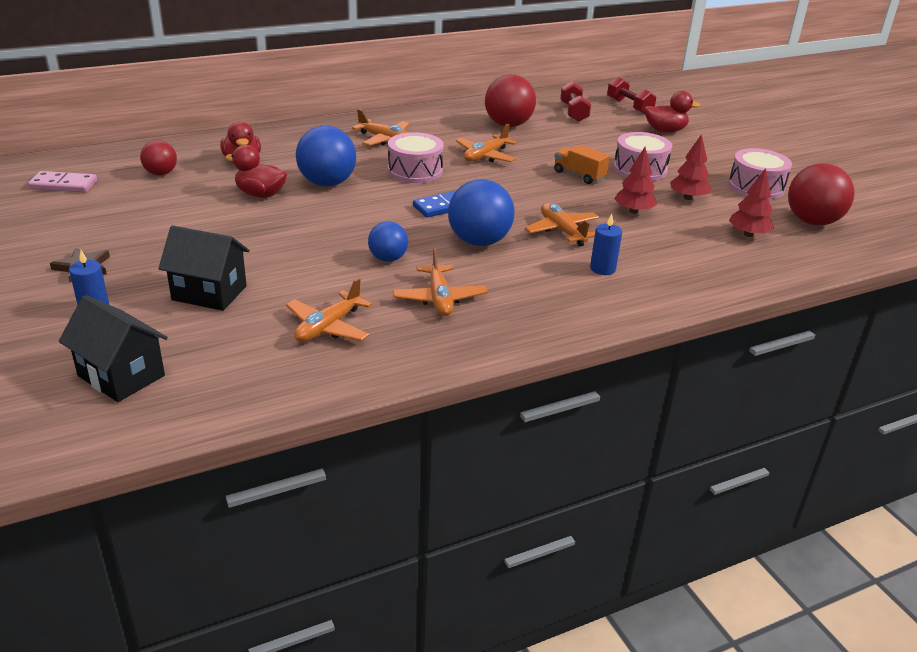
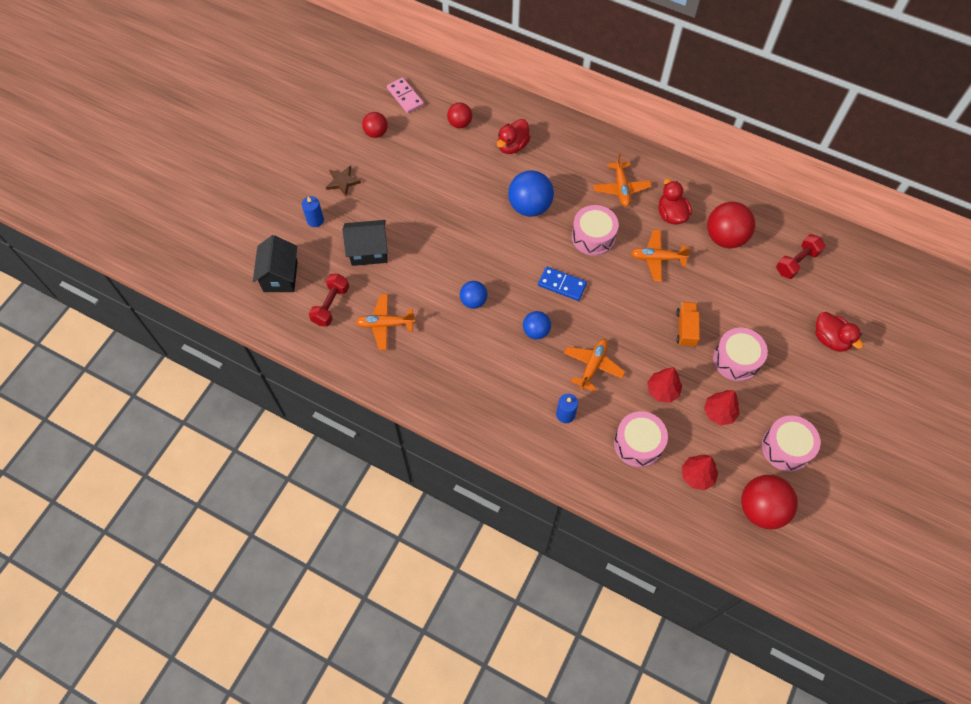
camera: 55 degrees right, 30 degrees up
(67, 219) = (376, 133): none -> red ball
(209, 293) = (369, 251): black house -> black house turned 75 degrees counterclockwise
(260, 194) = (483, 187): red duck -> red duck (671, 214)
(439, 298) = (455, 354): orange plane -> none
(479, 241) = (536, 331): blue ball -> blue ball, size x0.59
(629, 106) = (854, 290): red dumbbell -> red dumbbell (331, 305)
(681, 246) = (638, 443): none -> pink drum

